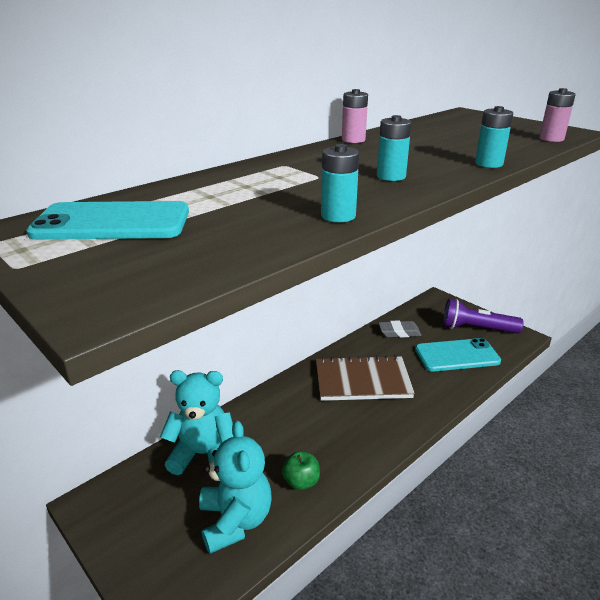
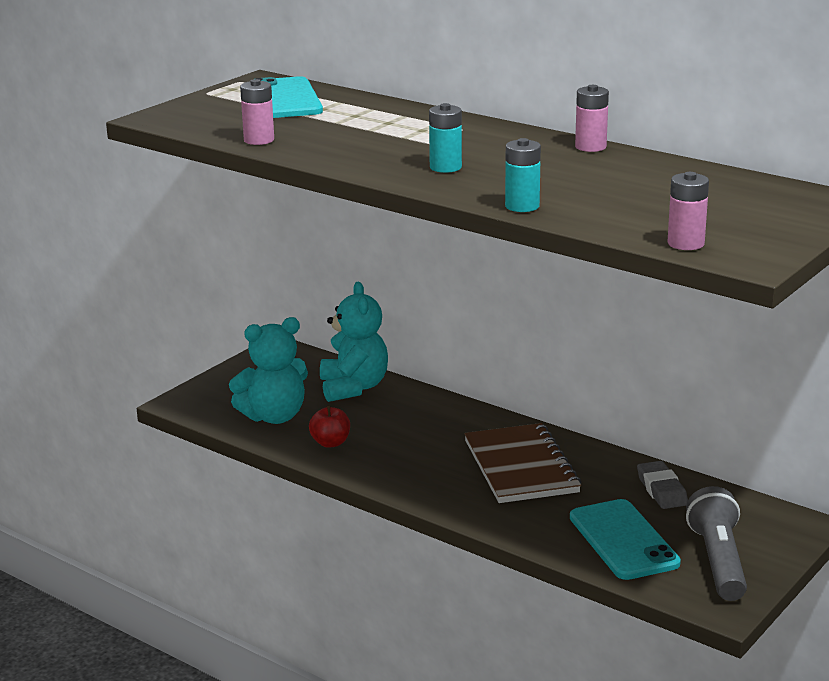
camera: 80 degrees right, 5 degrees down
(266, 242) = (259, 140): none -> pink battery
(301, 482) = (330, 443): green apple -> red apple
(338, 216) = (321, 155): turquoise battery -> none
(476, 329) = (718, 561): purple flashlight -> grey flashlight

